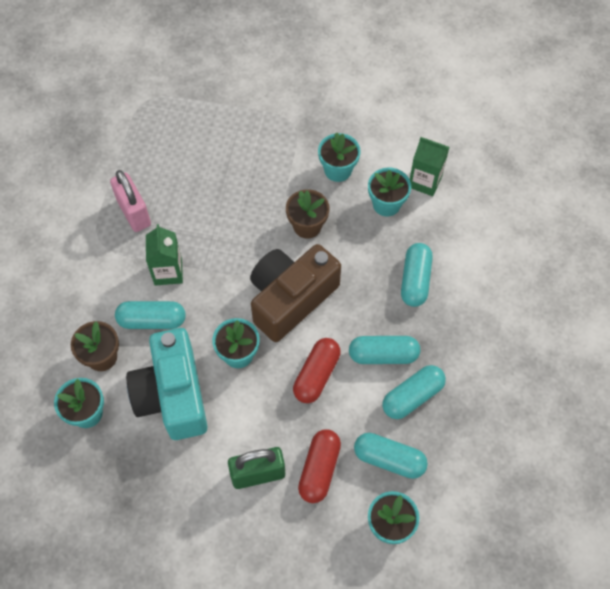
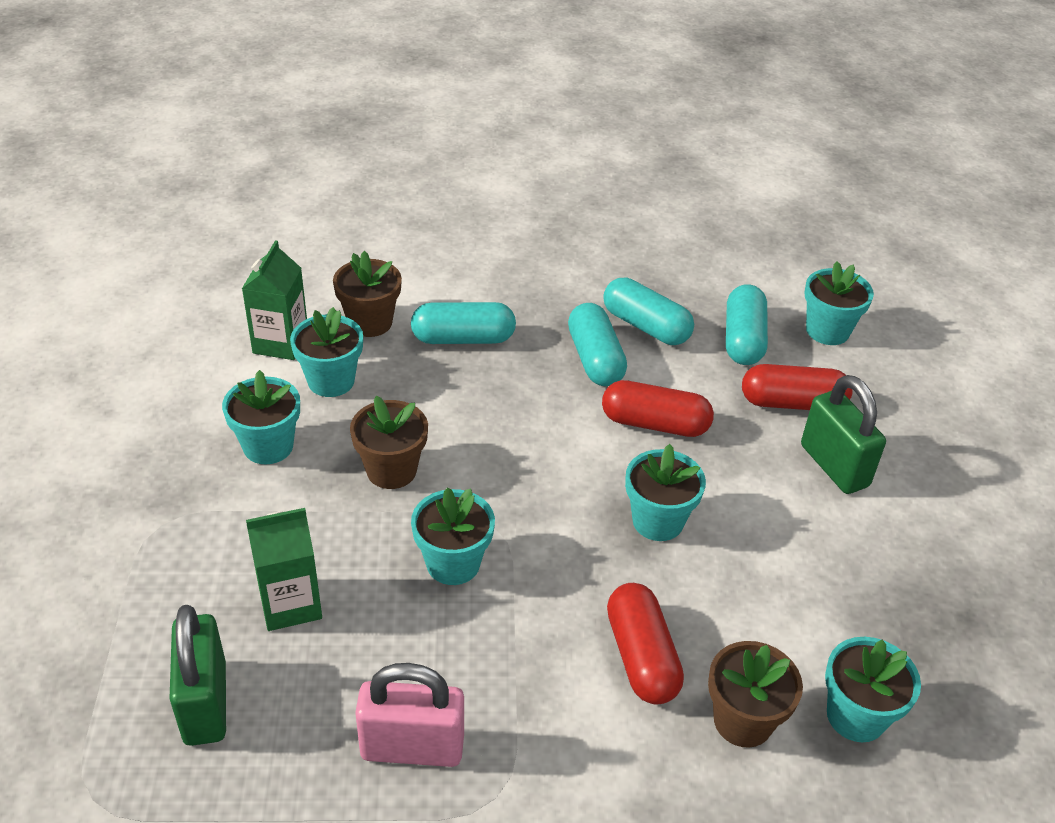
camera: 105 degrees left, 20 degrees down
(134, 213) = (412, 748): pink padlock -> pink padlock turned 45 degrees clockwise
(152, 320) = (641, 657): turquoise capsule -> red capsule
(168, 272) = (534, 654): green carton -> green carton (290, 604)
(172, 395) = (764, 595): turquoise camera -> none
(181, 138) = (205, 703): none -> green padlock
(234, 245) = (453, 563): none -> turquoise flower pot
(290, 298) = (536, 471): brown camera -> none
(438, 230) = (370, 322): none -> brown flower pot

